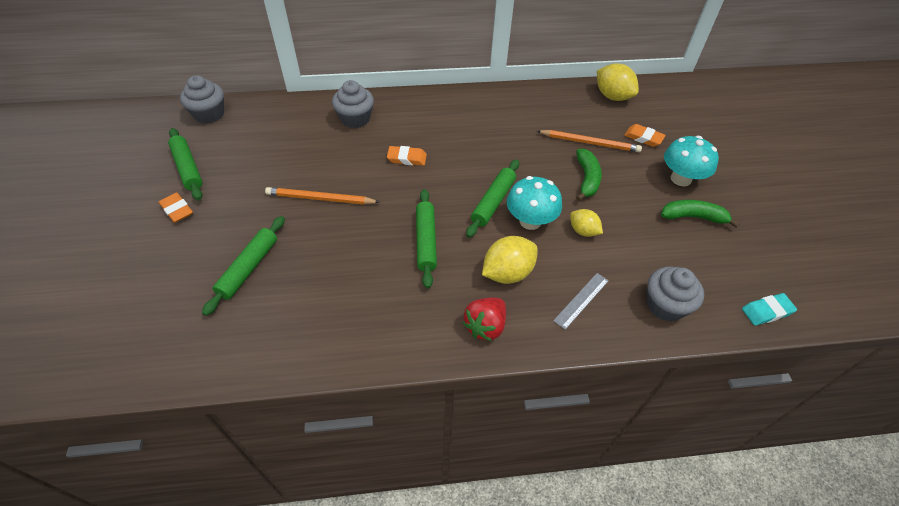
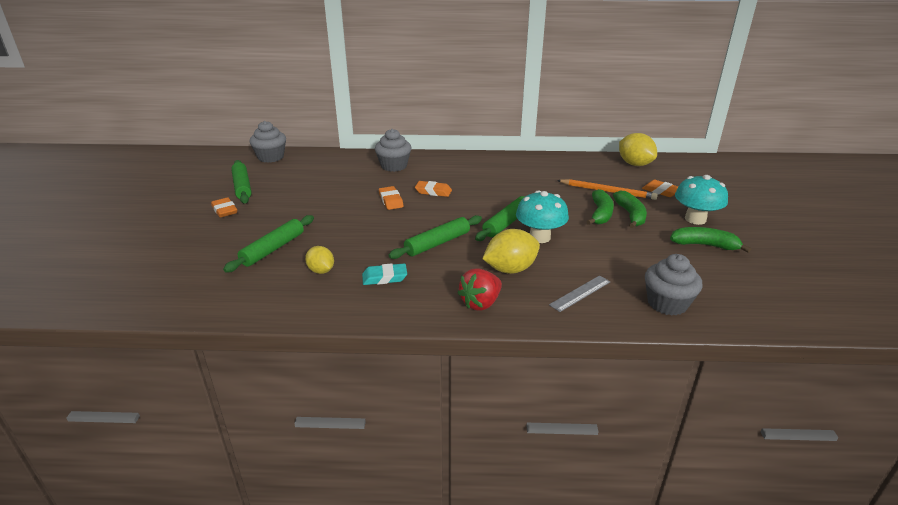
camera: 10 degrees right, 20 degrees down
(320, 199) = (349, 211): orange pencil -> none
(363, 177) = (391, 200): none -> orange eraser
(426, 241) = (437, 243): green rolling pin -> green rolling pin turned 45 degrees clockwise
(583, 231) = (590, 247): yellow lemon -> yellow lemon (321, 271)
(617, 178) = (630, 215): none -> green banana
(766, 311) = (777, 316): turquoise eraser -> turquoise eraser (384, 277)

